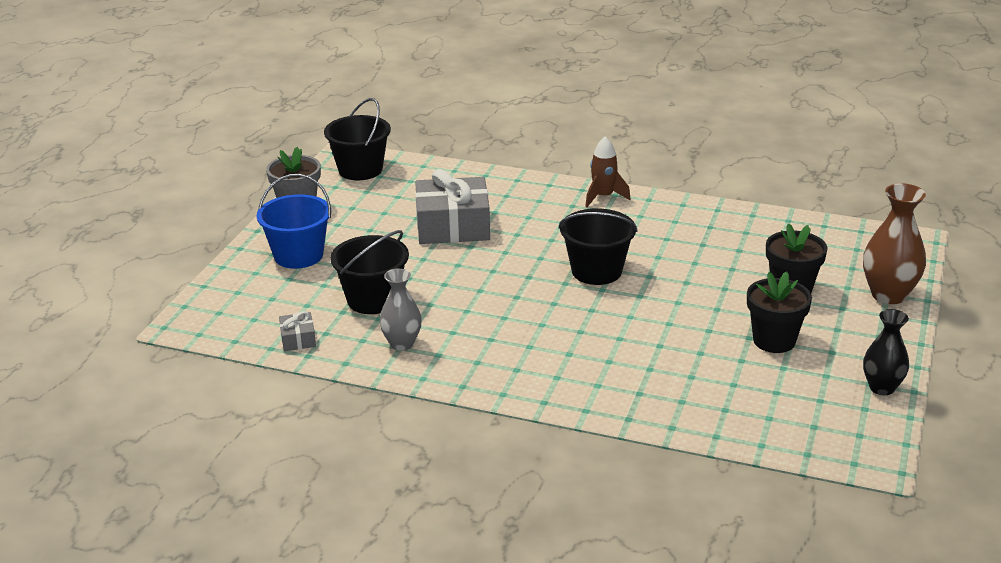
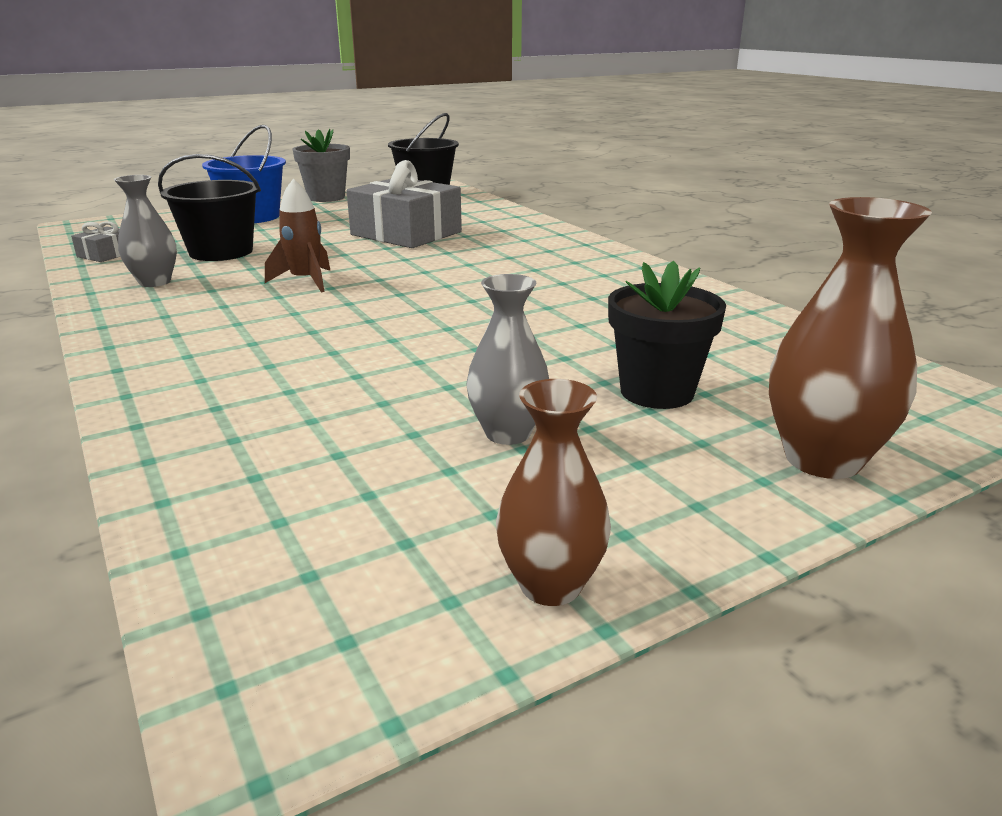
camera: 40 degrees right, 5 degrees down
(596, 271) = (452, 296): black bucket -> none
(603, 197) = (595, 253): brown rocket -> brown rocket (305, 281)
(774, 341) = (508, 433): black flower pot -> grey vase
(882, 387) = (550, 585): black vase -> brown vase

